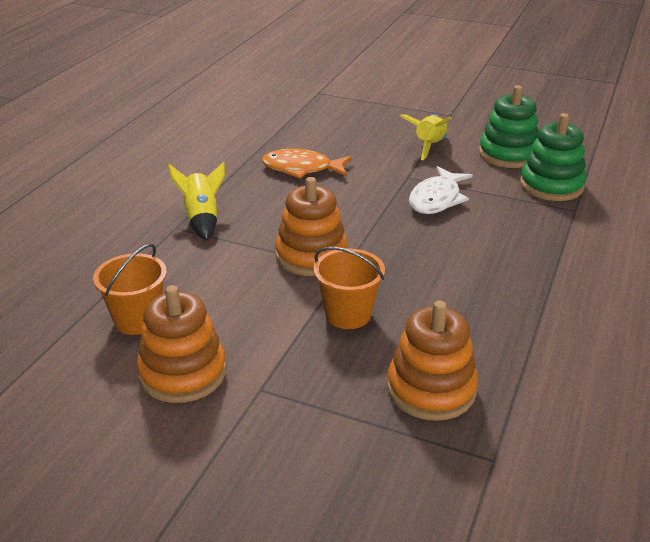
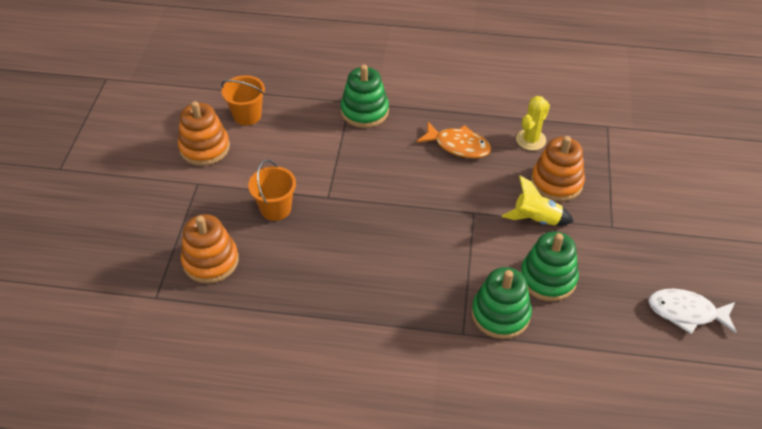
camera: 75 degrees right, 15 degrees up
(202, 219) = (364, 111): yellow rocket -> green stacking toy
(301, 168) = (458, 146): orange fish -> orange fish turned 120 degrees clockwise
(311, 256) = (337, 177): orange stacking toy -> orange stacking toy (556, 182)
(316, 129) = (531, 140): none -> yellow cactus
(436, 199) = (443, 236): white fish -> white fish (686, 312)

